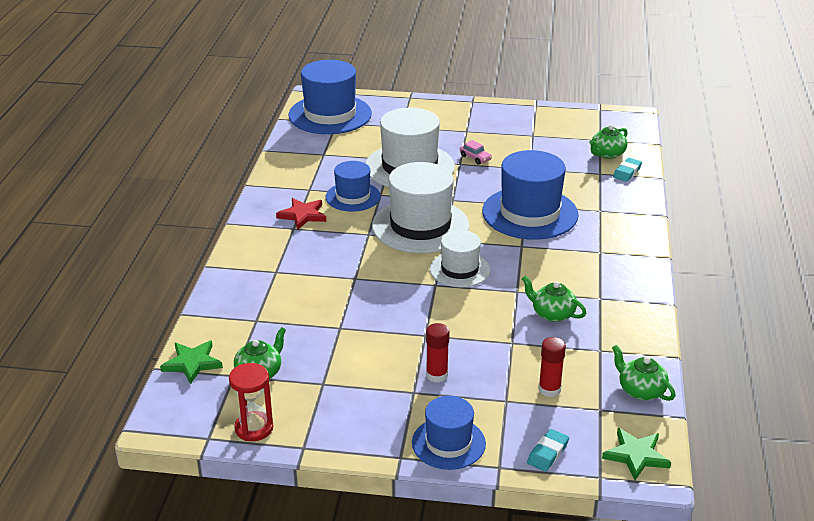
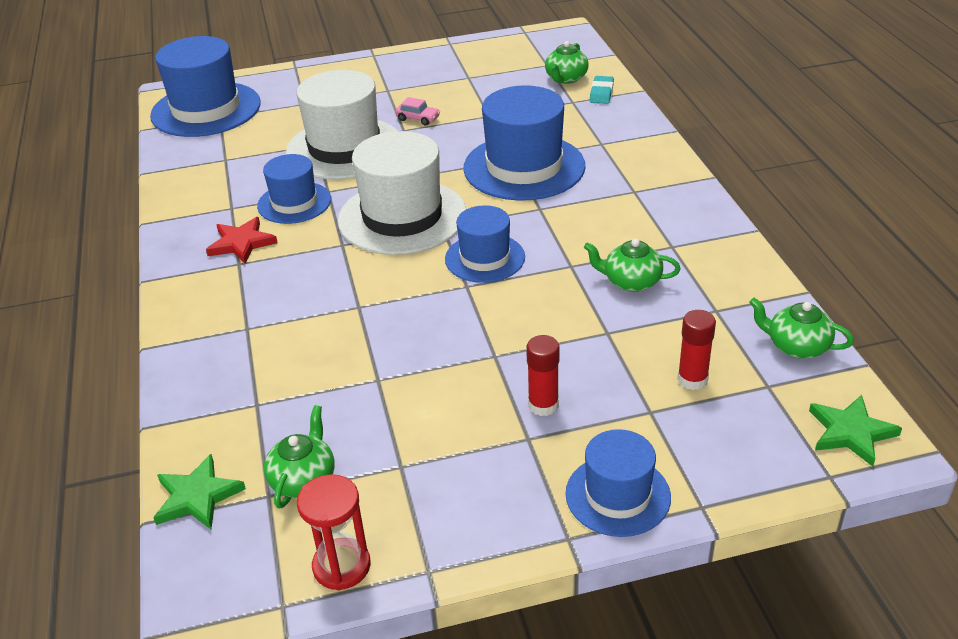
camera: 20 degrees left, 5 degrees up
(460, 269) = (485, 258): white hat -> blue hat
(547, 453) = (747, 466): turquoise eraser -> none

